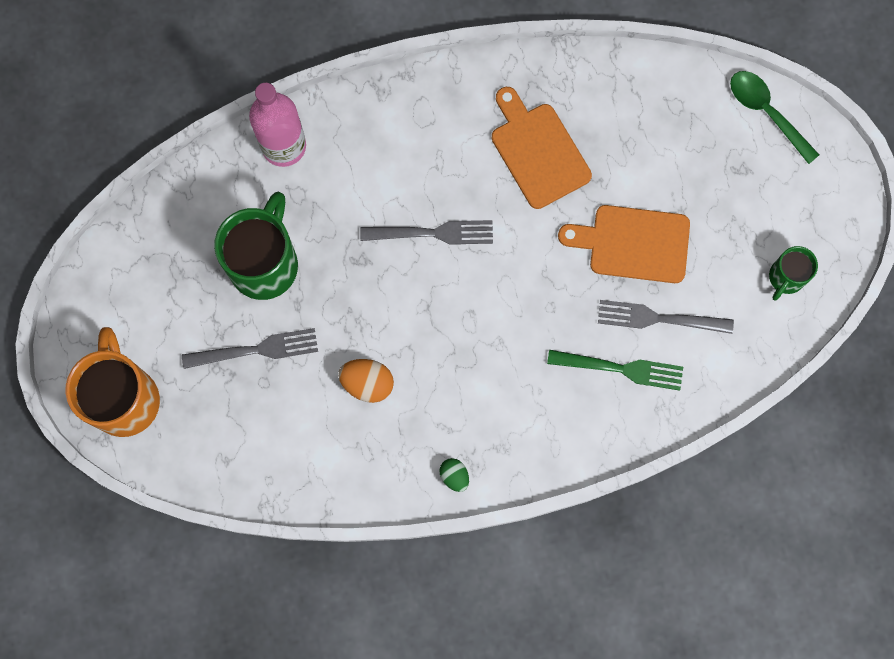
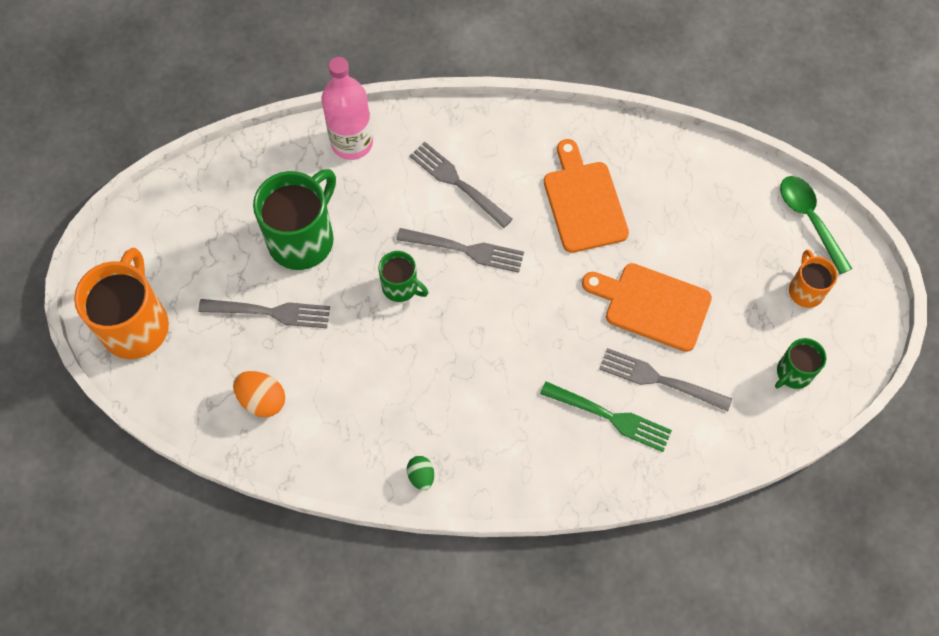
camera: 15 degrees right, 10 degrees down
(367, 383) = (364, 368): orange egg -> orange egg (262, 400)
(380, 289) = (401, 287): none -> green mug
(405, 163) = (457, 183): none -> grey fork
(779, 188) = (805, 290): none -> orange mug

